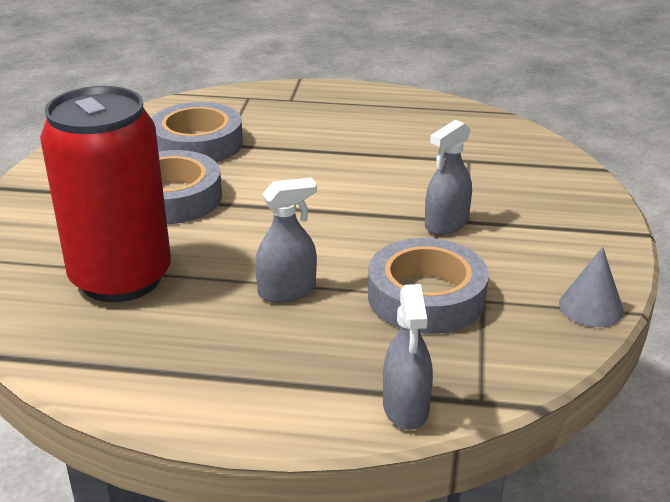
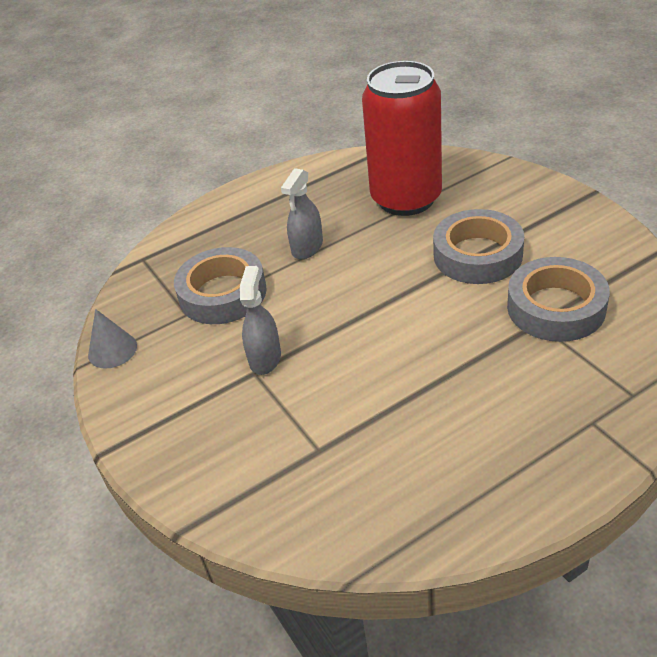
camera: 145 degrees right, 10 degrees up
(406, 407) = (177, 234): grey spray bottle -> none

